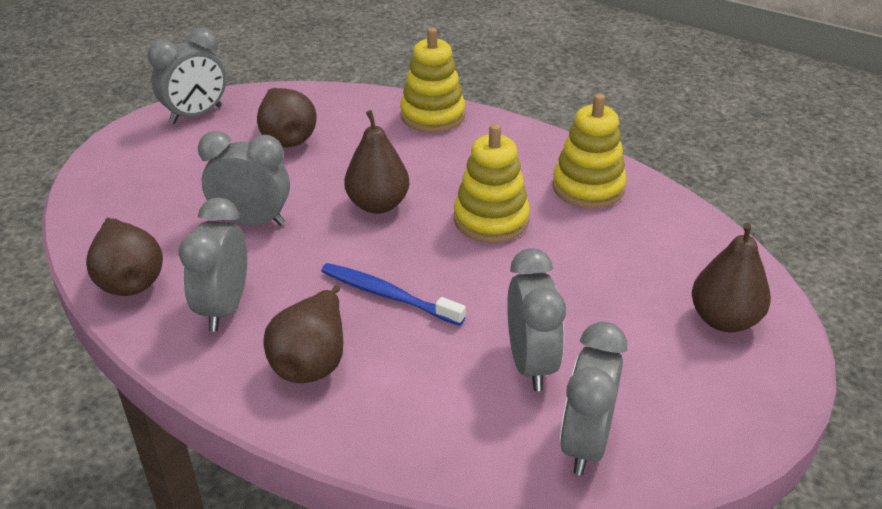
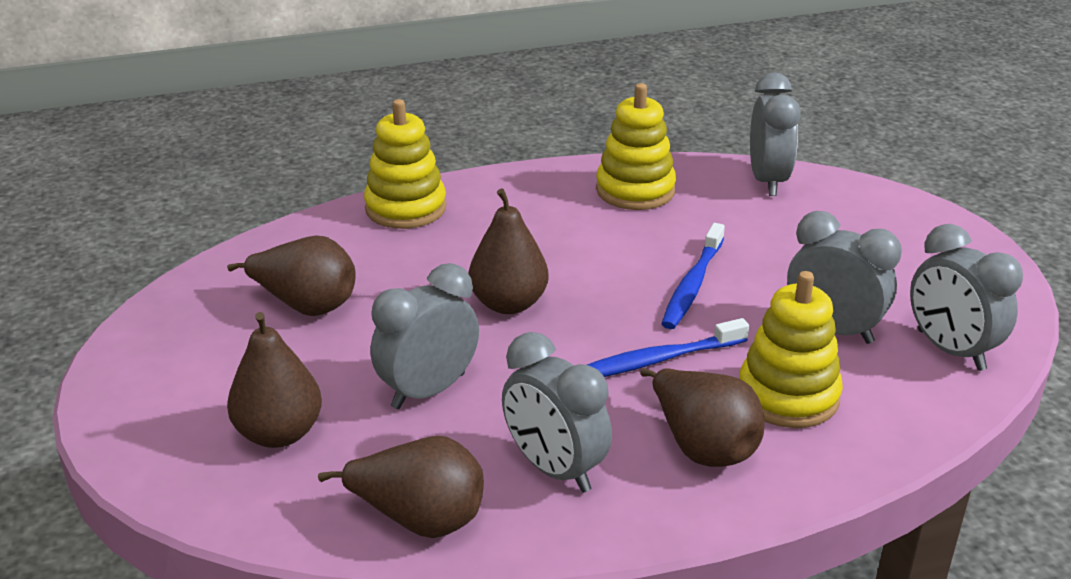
camera: 50 degrees left, 5 degrees down
(196, 115) = (155, 345): grey clock -> grey clock (767, 181)
(491, 220) = (616, 256): yellow stacking toy -> yellow stacking toy (788, 396)
(500, 269) = (692, 285): none -> blue toothbrush
(724, 320) = (874, 221): brown pear -> brown pear (279, 433)

